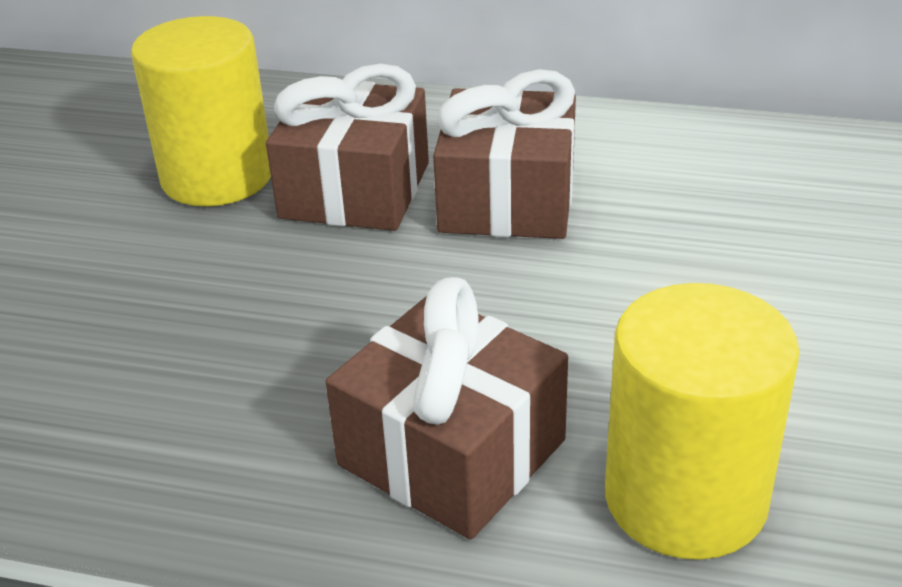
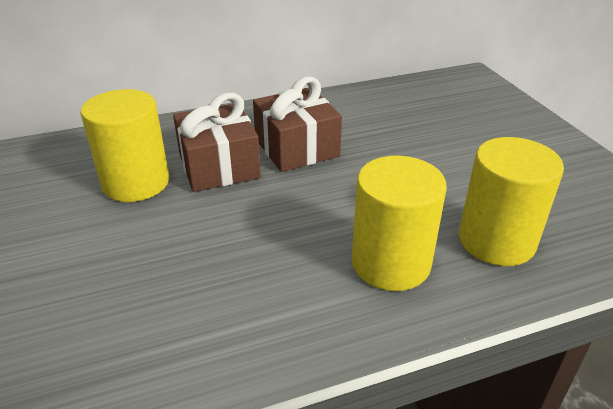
camera: 35 degrees left, 0 degrees up
(452, 452) = (390, 263): brown gift -> yellow cylinder

